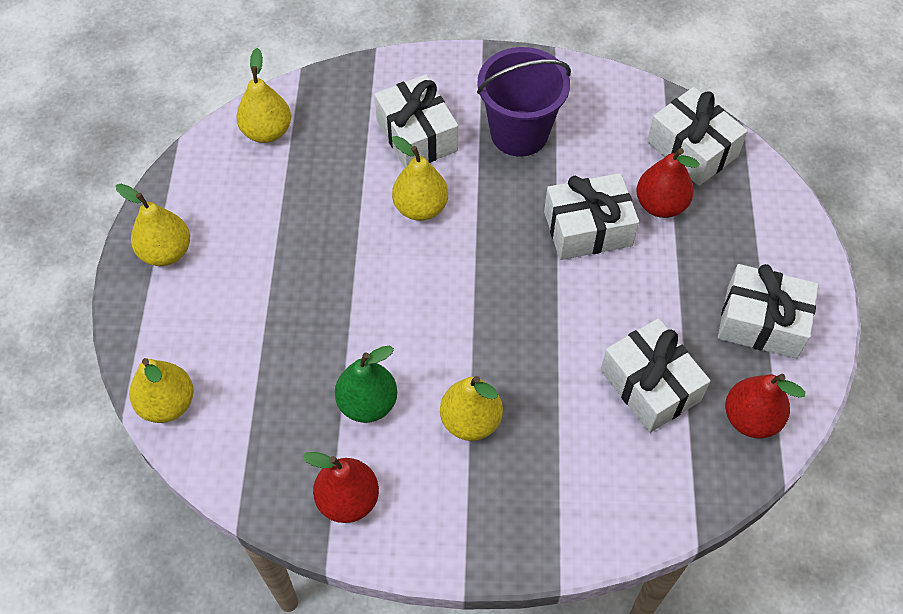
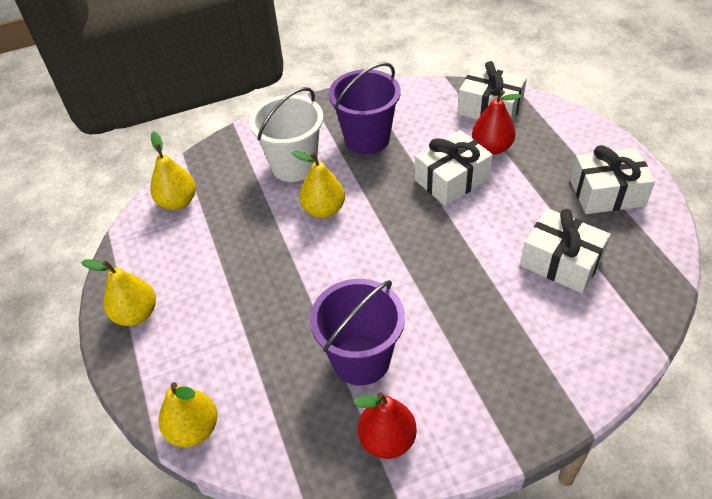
camera: 20 degrees left, 10 degrees down
(367, 403) = (361, 359): green pear -> purple bucket
(417, 135) = (294, 165): white gift -> white bucket
(470, 421) = (448, 339): yellow pear -> none
(751, 418) = (643, 255): red pear -> none

